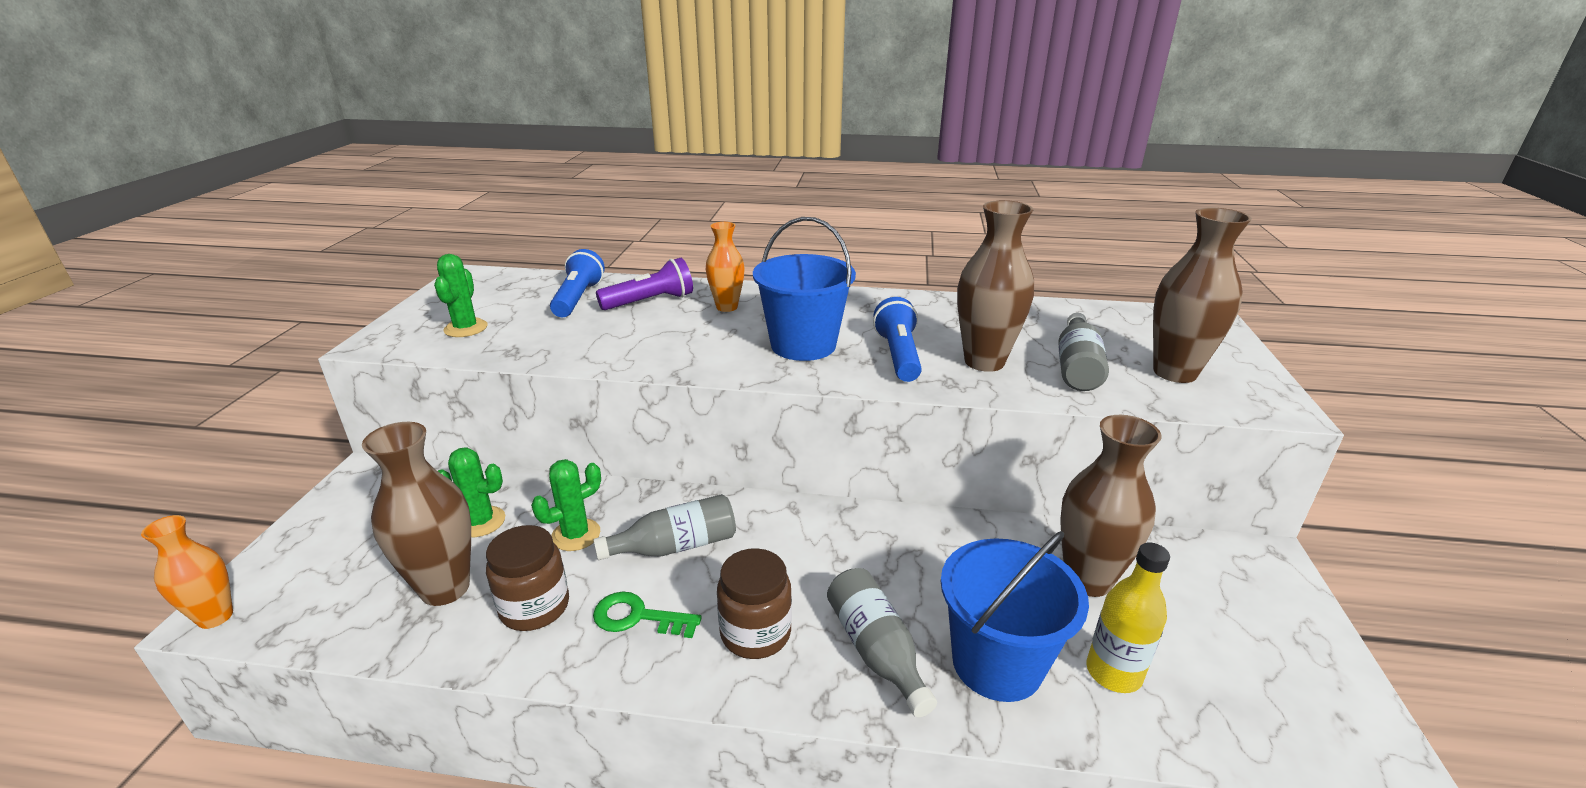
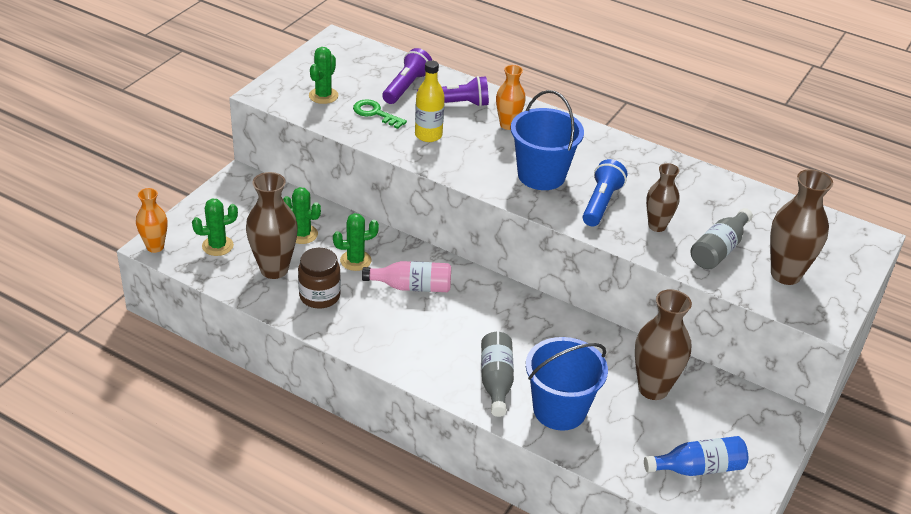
camera: 20 degrees right, 10 degrees up
(337, 580) = (217, 246): none -> green cactus
(578, 298) = (406, 87): blue flashlight -> purple flashlight
(638, 617) = (374, 320): green key -> green key (375, 113)
(676, 546) = (412, 287): grey bottle -> pink bottle
(755, 633) = (434, 350): brown jar -> none
(984, 362) = (657, 226): brown vase -> brown vase, size x0.62
(1113, 673) = (622, 437): yellow bottle -> yellow bottle (428, 135)
(1251, 682) = (698, 468): none -> blue bottle

